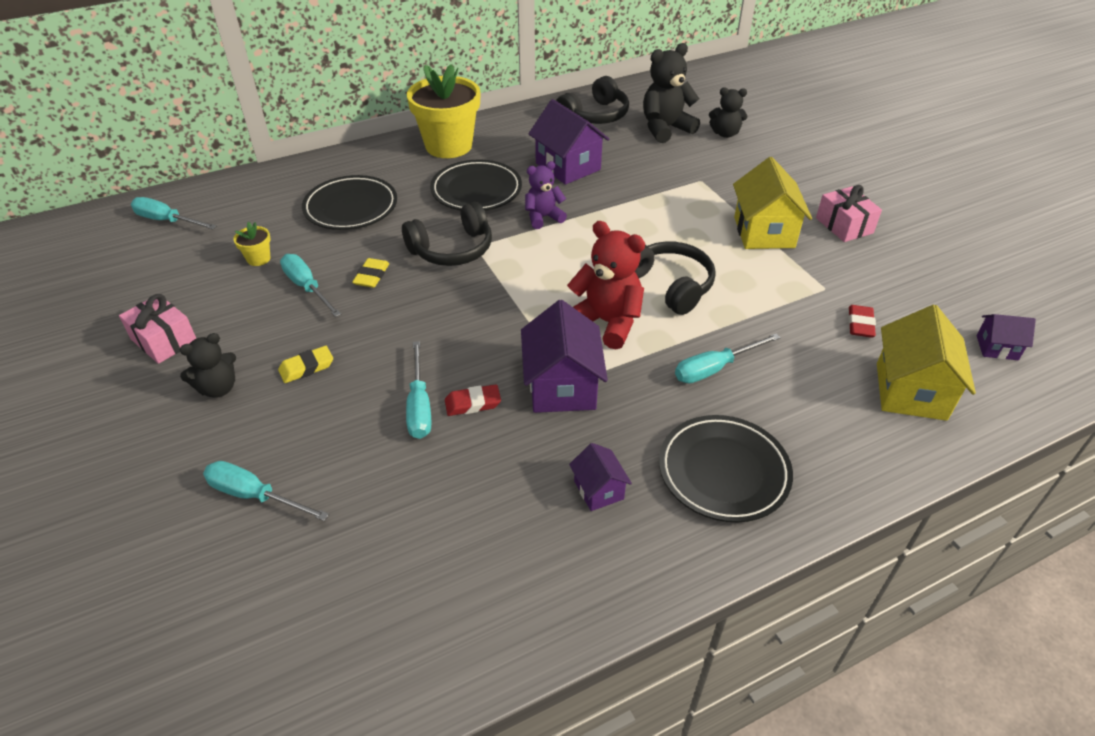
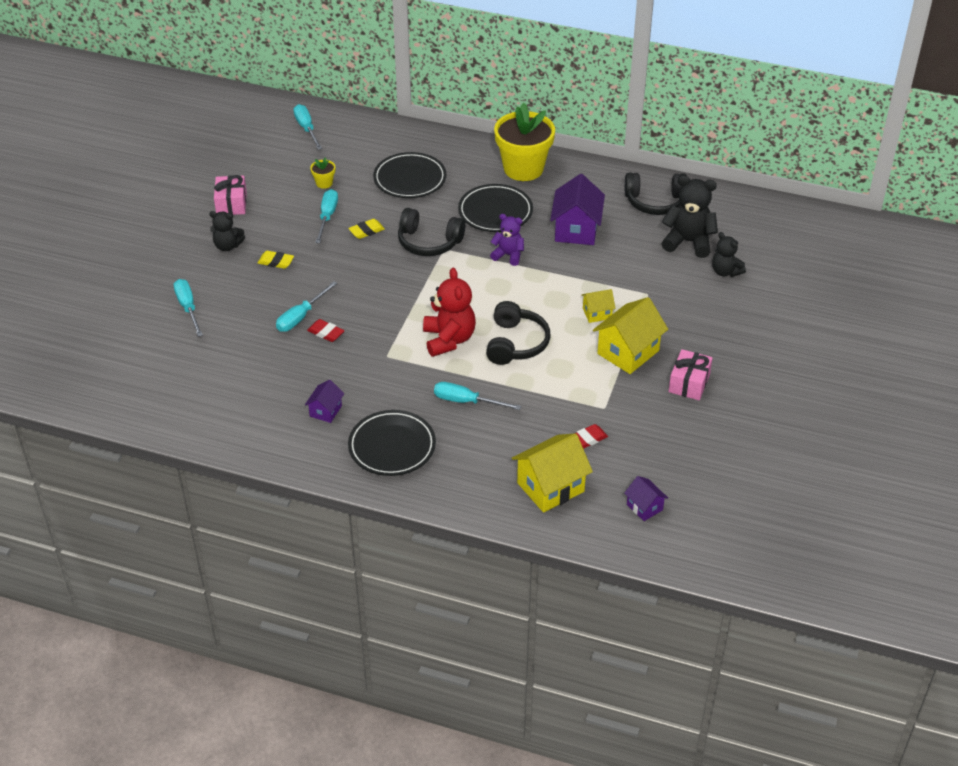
camera: 45 degrees right, 0 degrees up
(562, 386) = (377, 355): purple house -> none
(690, 218) = (597, 313): none -> yellow house

